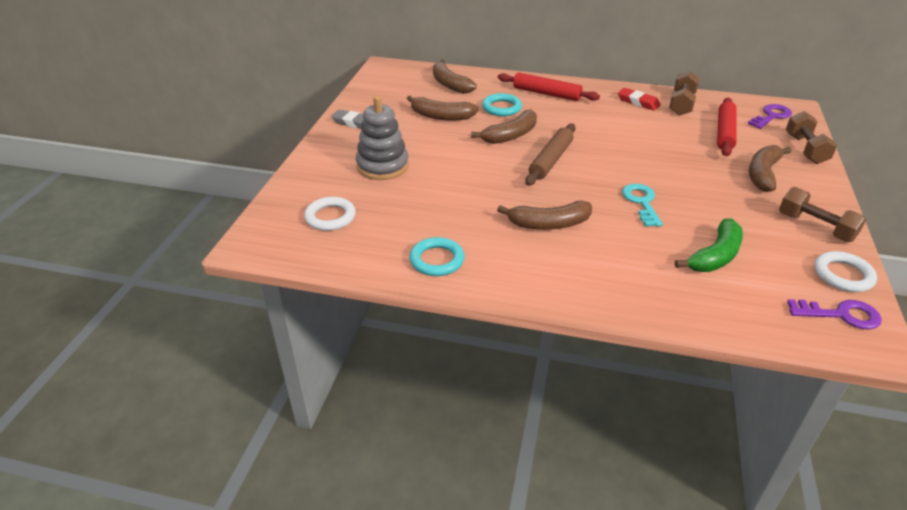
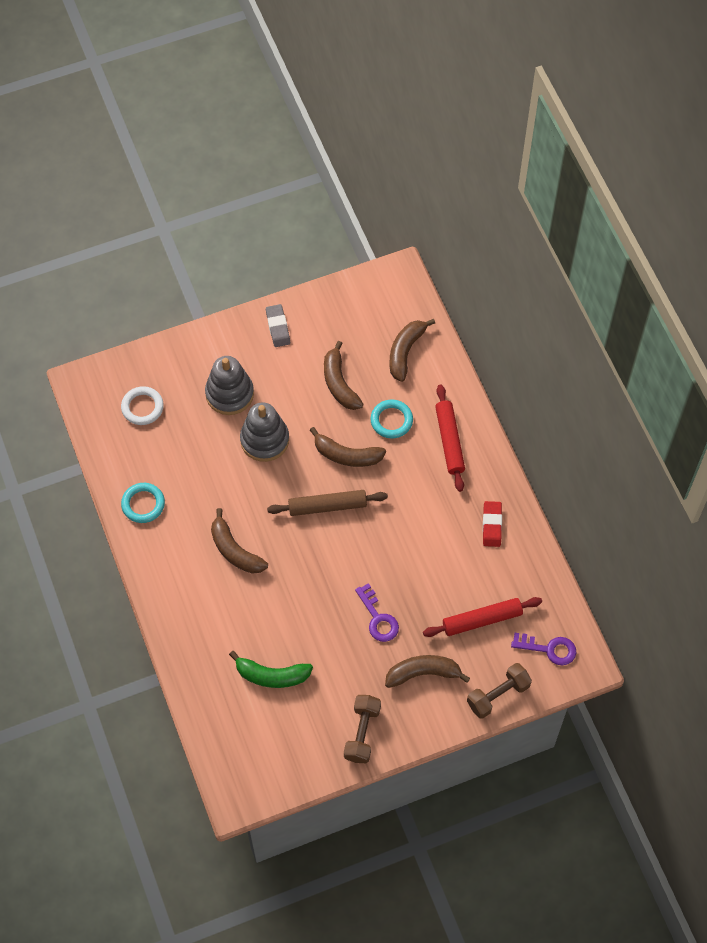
camera: 55 degrees right, 25 degrees up
(450, 166) = (264, 440): none -> grey stacking toy
(641, 202) = (310, 599): turquoise key -> none
(681, 104) = (516, 564): brown dumbbell -> none
(841, 315) = (255, 773): purple key -> purple key (378, 618)
(843, 275) = (306, 765): white ring -> none

